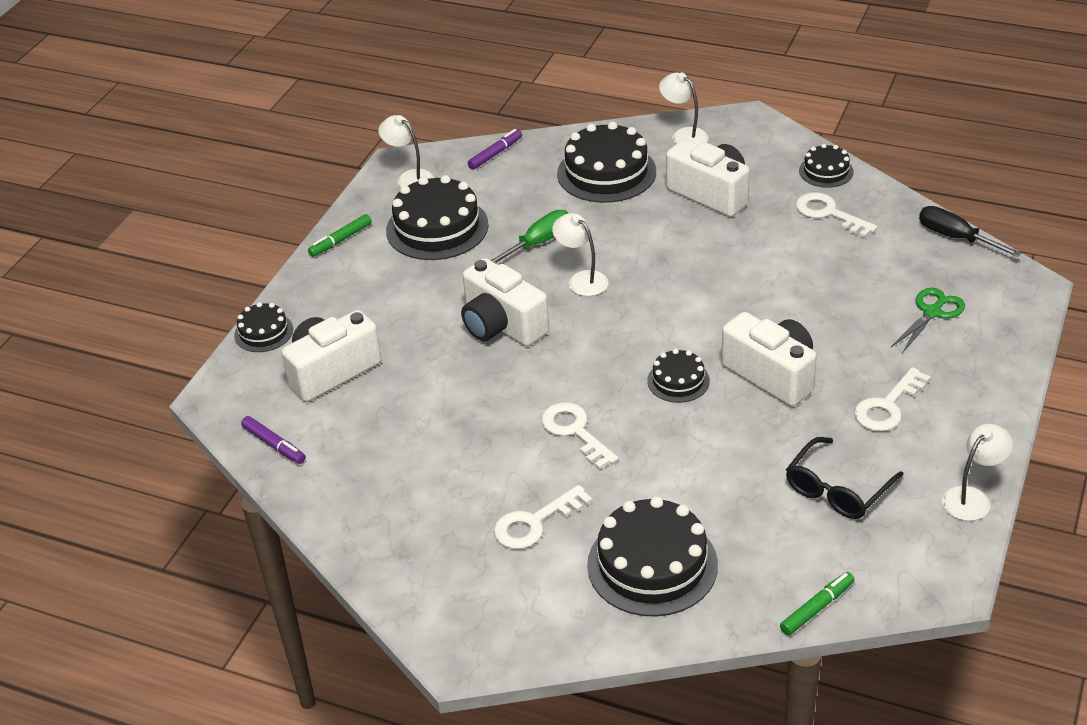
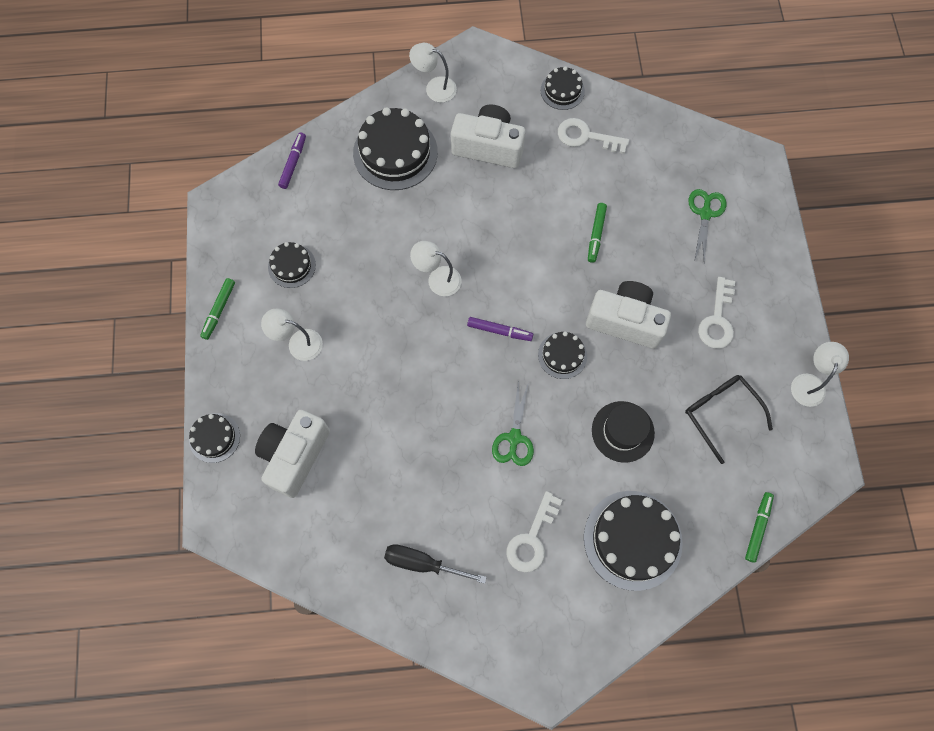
camera: 30 degrees left, 30 degrees up
(274, 445) = (294, 551): purple marker -> purple marker (499, 331)
(409, 177) = (236, 217): white lamp -> white lamp (298, 343)
(437, 228) = (292, 266): black cake -> black cake, size x0.54
(502, 325) = (402, 352): white camera -> none
(538, 243) = (383, 252): green screwdriver -> none
(575, 432) = (514, 438): white key -> green scissors
(705, 466) = (622, 431): none -> black hat
(786, 294) = (596, 234): none -> green marker
(837, 489) = (721, 413): black glasses -> black glasses turned 135 degrees clockwise
(956, 237) = (687, 129): black screwdriver -> black screwdriver (423, 563)

